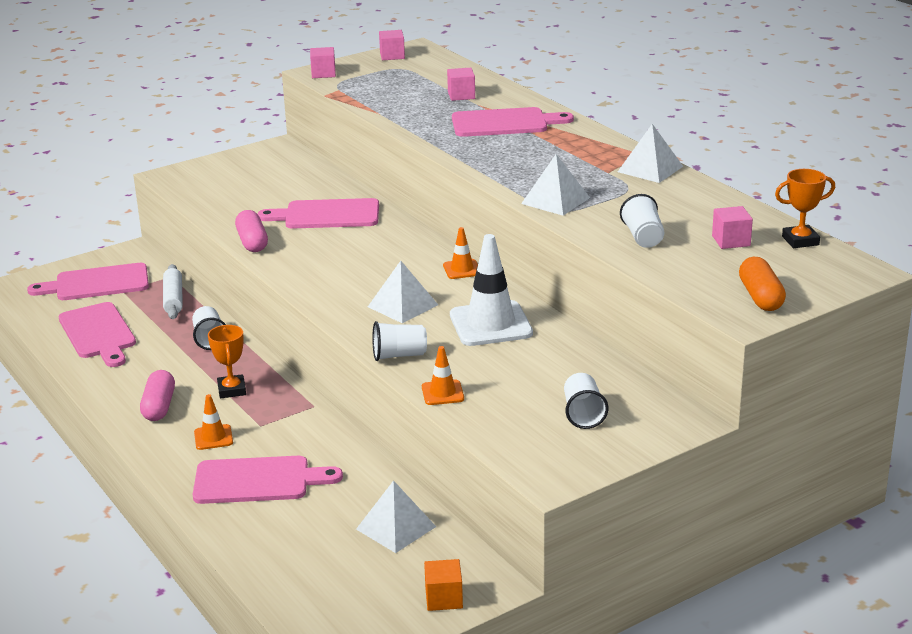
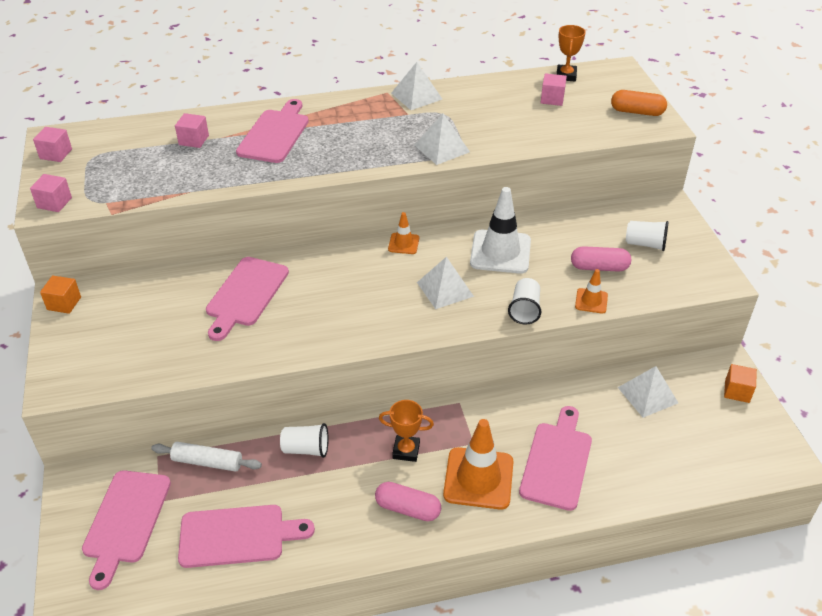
camera: 70 degrees left, 15 degrees up
(213, 437) = (478, 478): orange traffic cone -> orange traffic cone, size x1.99
(252, 242) = (264, 354): pink capsule -> pink capsule (599, 267)
(267, 150) = (64, 303): none -> orange cube
(643, 237) = (527, 129): white cup -> none

